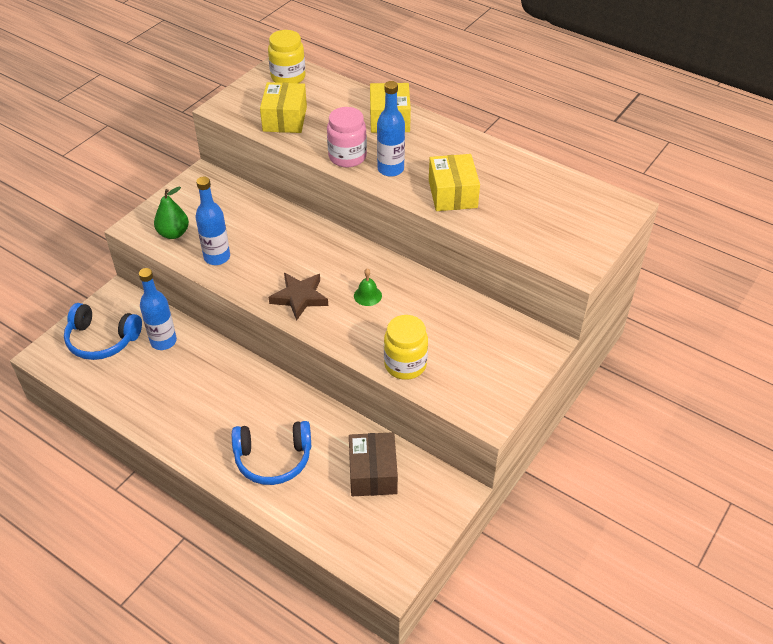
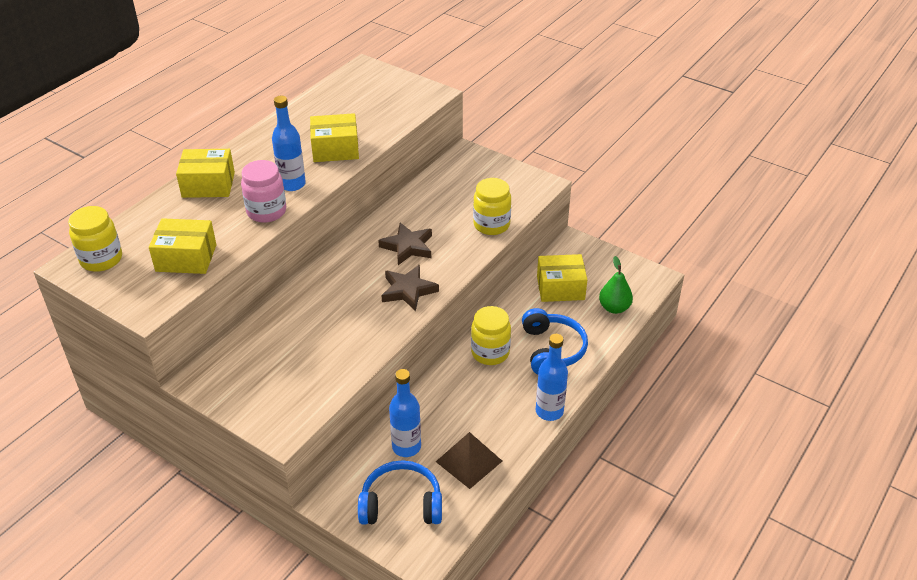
camera: 90 degrees left, 5 degrees down
(102, 340) = (401, 504): blue headphones -> blue headphones turned 105 degrees counterclockwise
(137, 386) = (469, 461): none -> brown pyramid
(173, 233) = (299, 396): green pear -> green pear (614, 308)
(217, 257) = (343, 355): blue bottle -> blue bottle (549, 411)
(274, 404) = (490, 353): none -> yellow jar
(367, 295) = (408, 247): green bell -> brown star
(373, 473) = (560, 288): brown box -> yellow box

